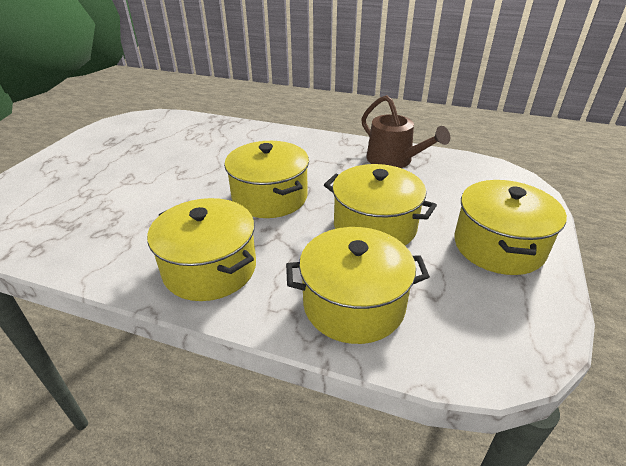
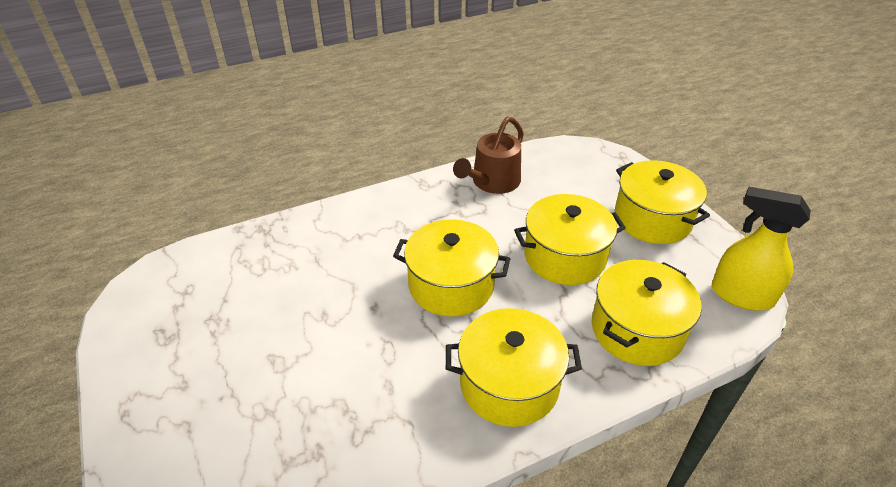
camera: 45 degrees left, 5 degrees up
(393, 160) = (492, 182): brown watering can -> brown watering can turned 120 degrees clockwise
(503, 352) = (741, 295): none -> yellow spray bottle

